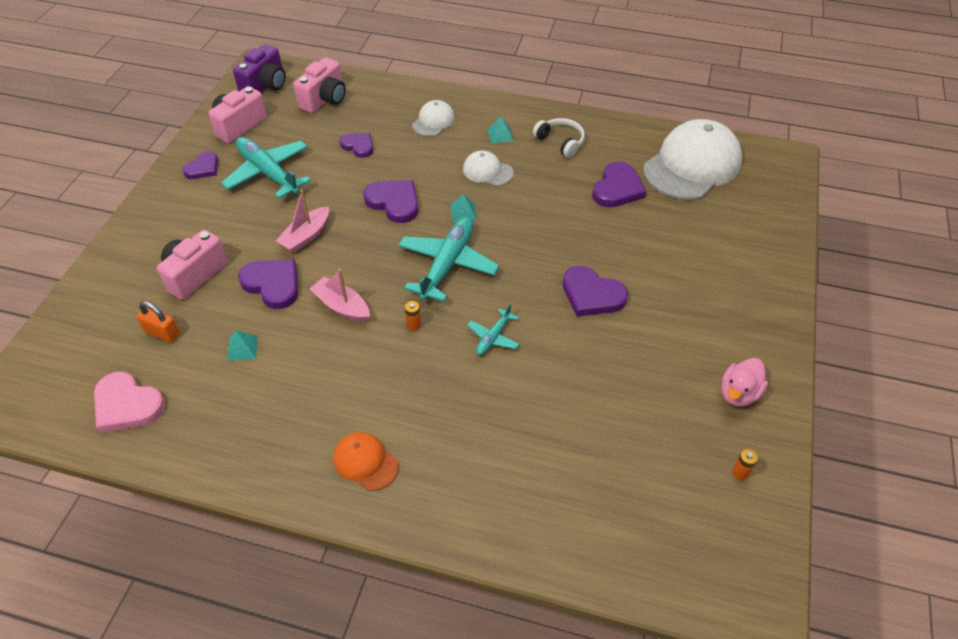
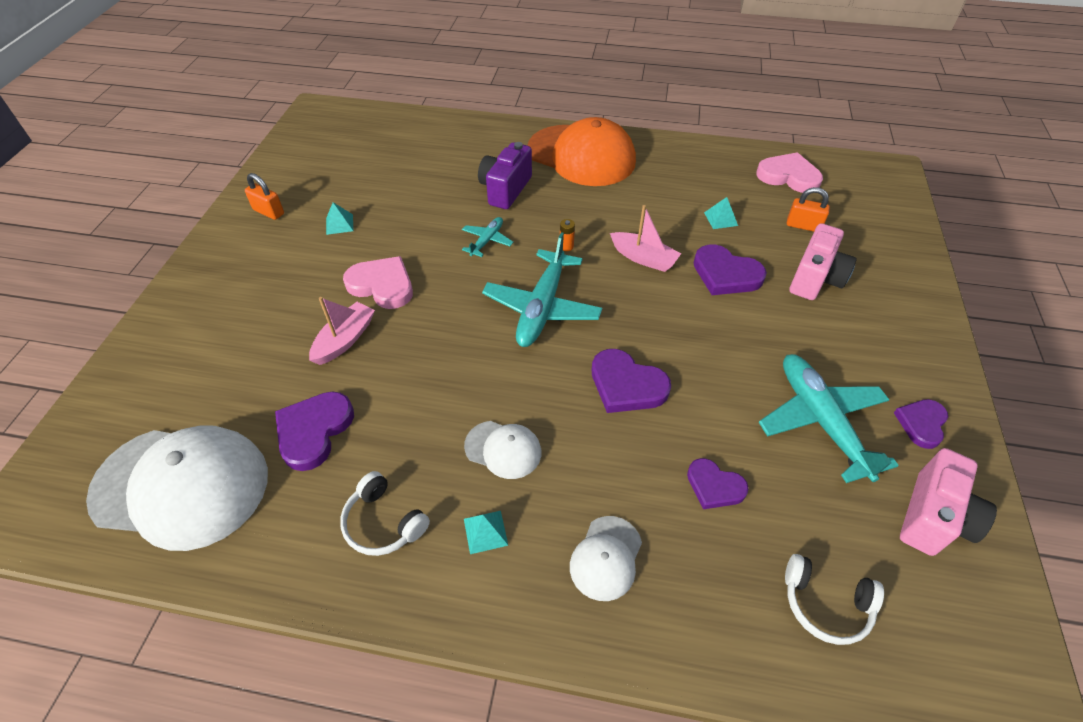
camera: 175 degrees right, 0 degrees up
(265, 86) = (963, 638): purple camera -> purple camera (505, 189)
(269, 173) = (821, 421): turquoise plane -> turquoise plane turned 150 degrees counterclockwise
(306, 236) = (719, 330): pink boat -> pink boat (345, 340)
(324, 99) = (825, 604): pink camera -> white headphones
(365, 462) = (581, 155): orange cap -> orange cap, size x2.11
(463, 212) = (531, 376): turquoise pyramid -> turquoise pyramid (339, 224)
(592, 295) = (382, 285): purple heart -> pink heart
(692, 165) = (181, 486): white cap -> white cap turned 120 degrees counterclockwise
(738, 393) = (268, 212): pink duck -> orange padlock
(740, 472) = (294, 165): orange battery -> none

